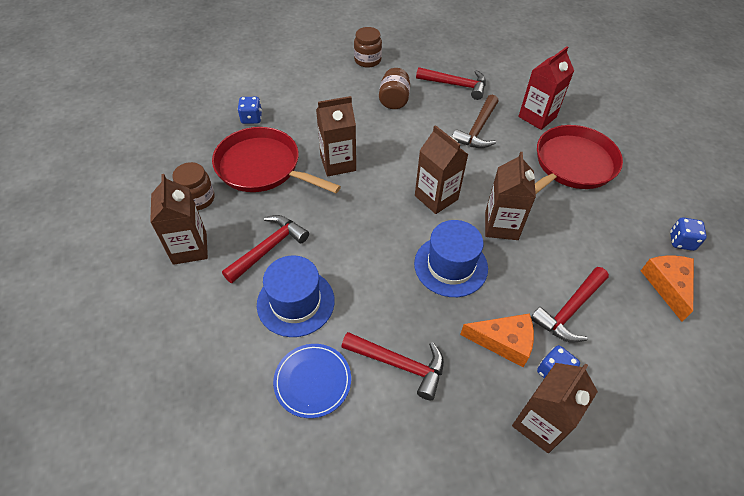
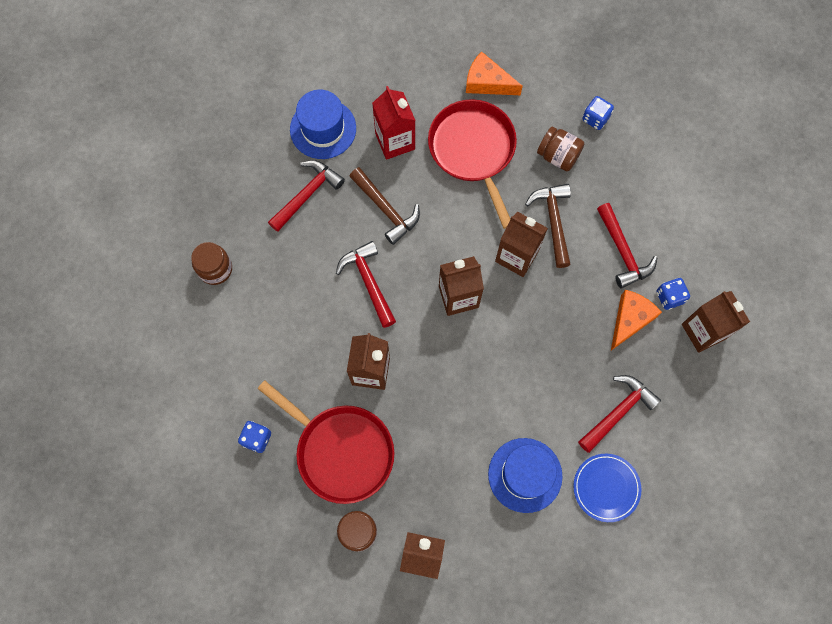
camera: 65 degrees left, 20 degrees up
(262, 167) = (341, 451): red pan -> red pan turned 105 degrees counterclockwise
(268, 248) = (454, 479): red hammer -> red hammer (368, 282)
(394, 100) = (300, 271): brown jar -> brown jar (558, 156)
(450, 266) = (541, 323): blue hat -> blue hat (323, 129)
(555, 242) = (553, 221): none -> brown hammer
(667, 285) = (631, 161): orange cheese -> orange cheese (487, 82)

